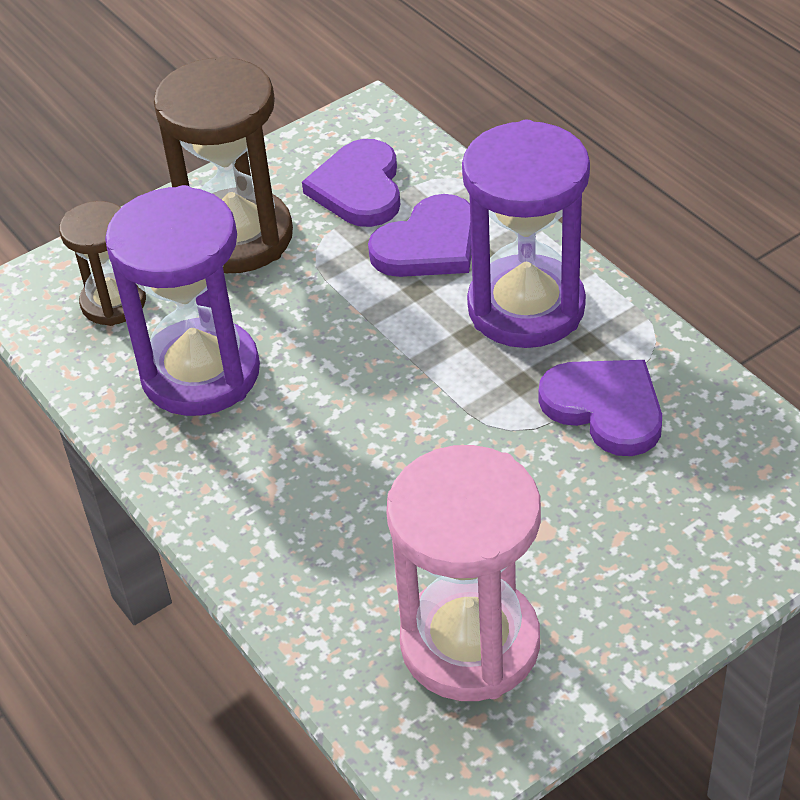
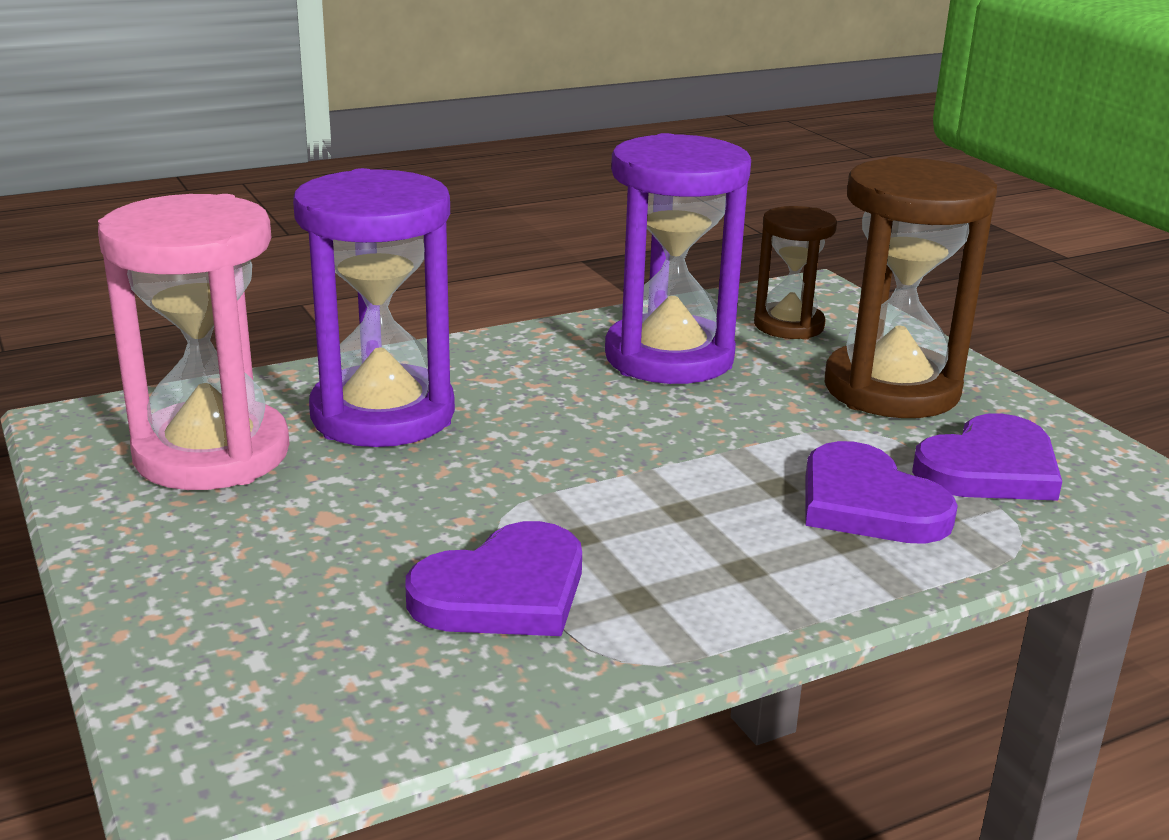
camera: 95 degrees right, 20 degrees down
(359, 188) = (990, 468): purple heart -> purple heart turned 135 degrees clockwise
(526, 307) = (723, 559): purple hourglass -> purple hourglass (383, 415)

